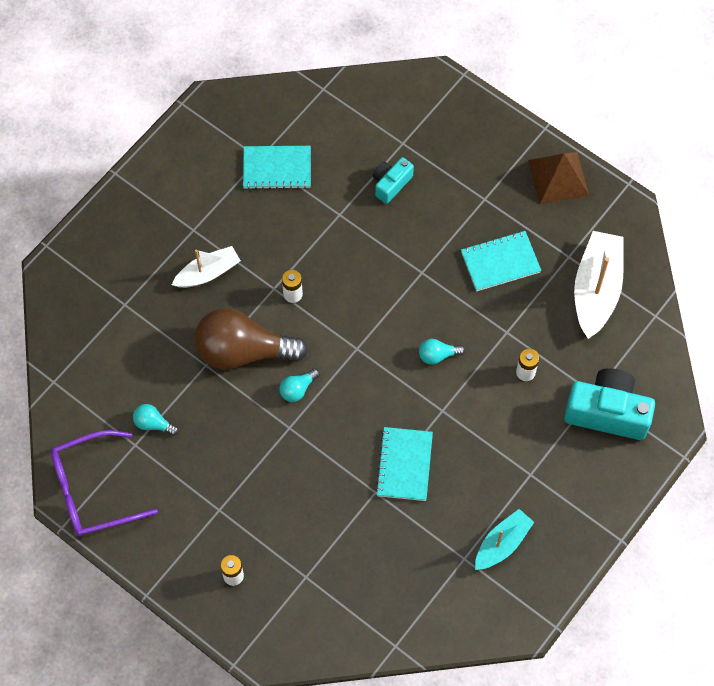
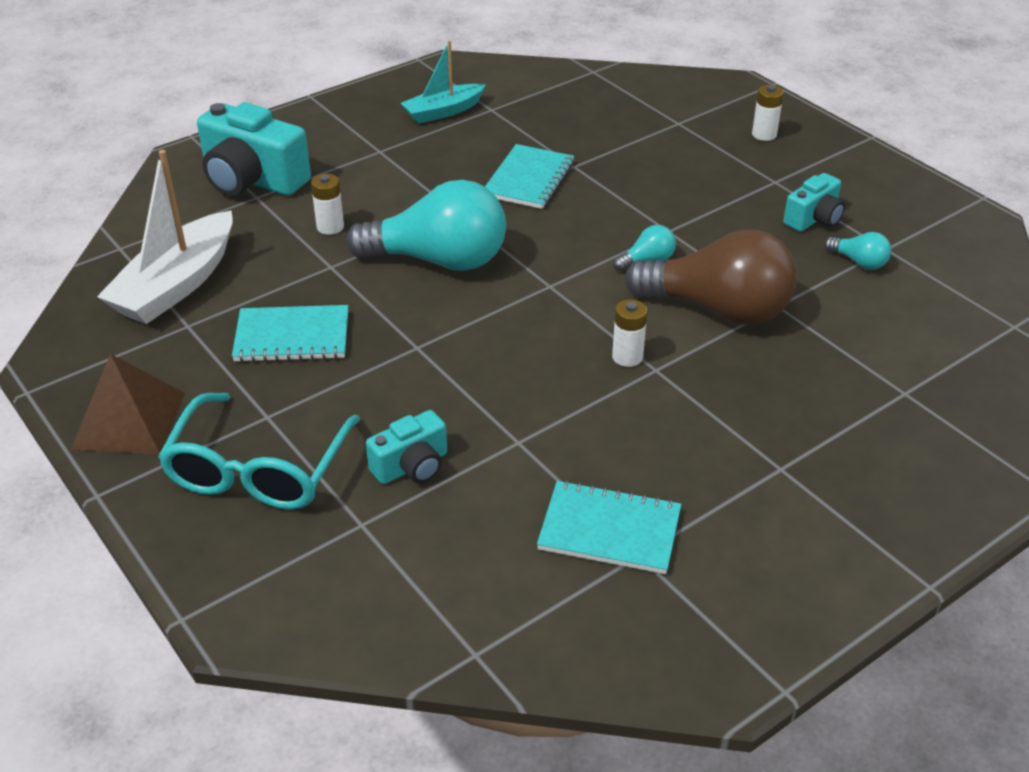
camera: 165 degrees left, 25 degrees down
(94, 490) = (941, 219): purple glasses -> none
(187, 467) = (814, 219): none -> turquoise camera
(208, 273) = (761, 406): white boat -> none
(438, 355) = (438, 260): turquoise light bulb -> turquoise light bulb, size x2.37
(471, 163) = (259, 468): none -> turquoise glasses

